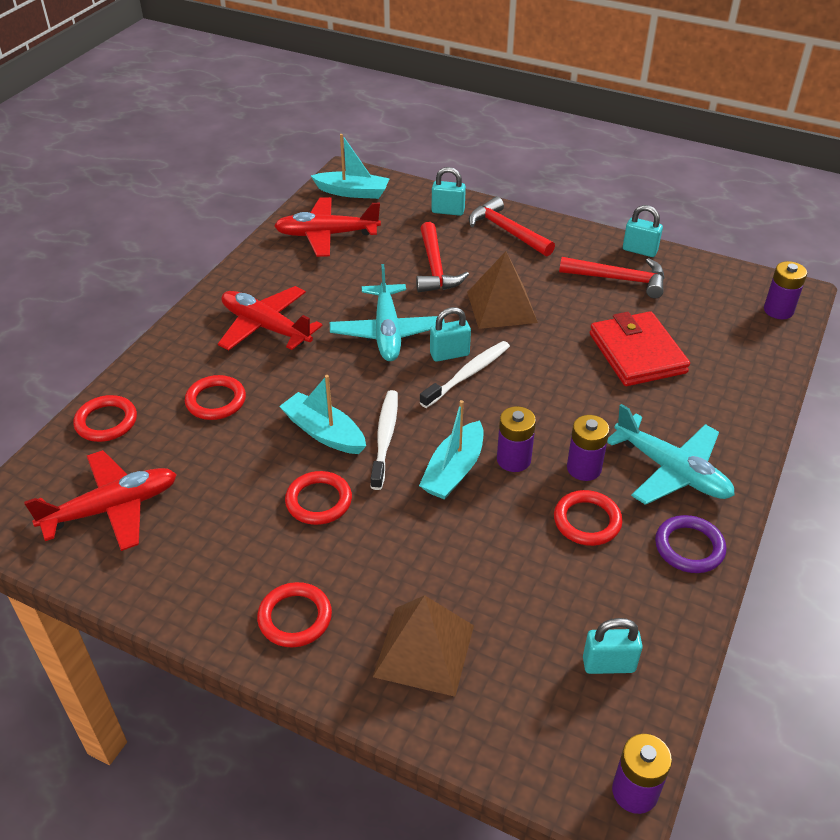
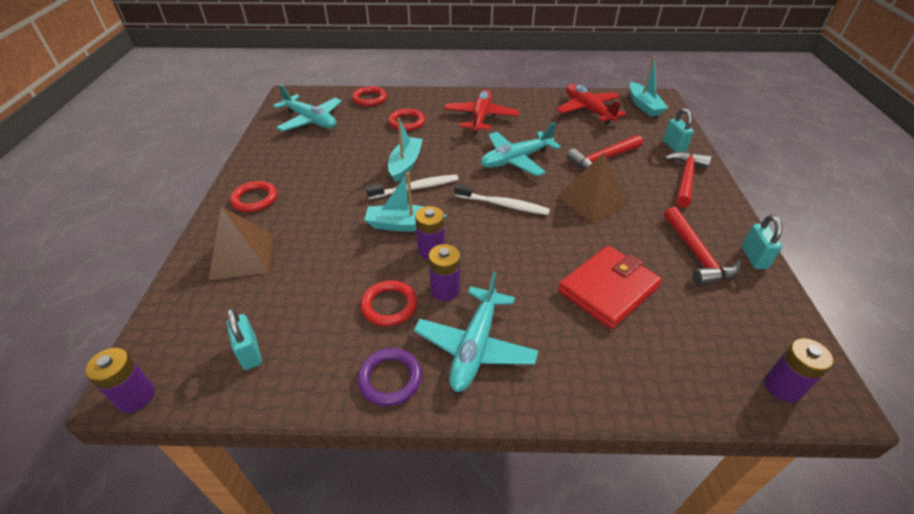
camera: 65 degrees right, 0 degrees up
(112, 508) = (310, 120): red plane -> turquoise plane
(318, 501) = (347, 180): red ring -> none
(449, 354) = (517, 191): turquoise padlock -> none

